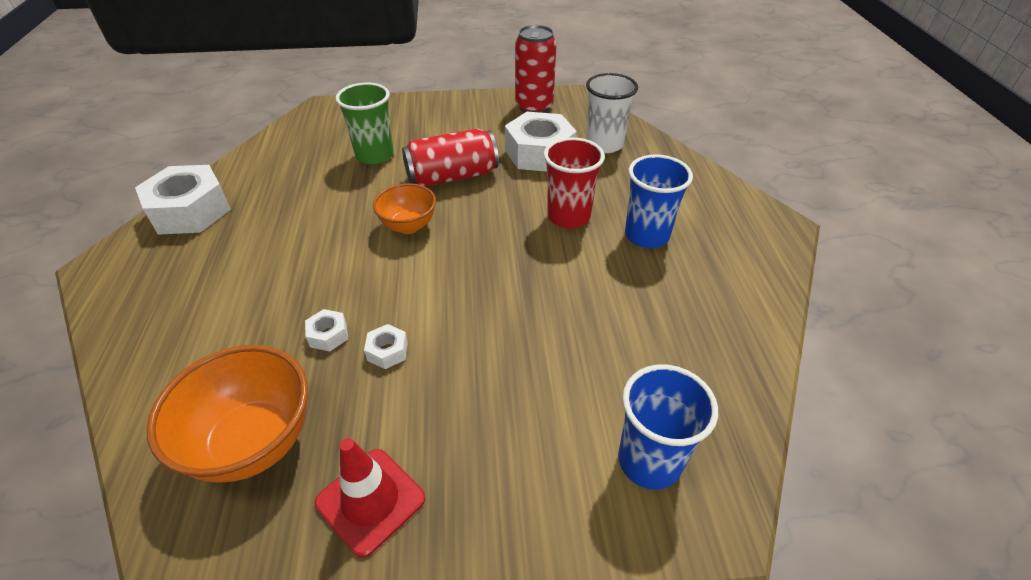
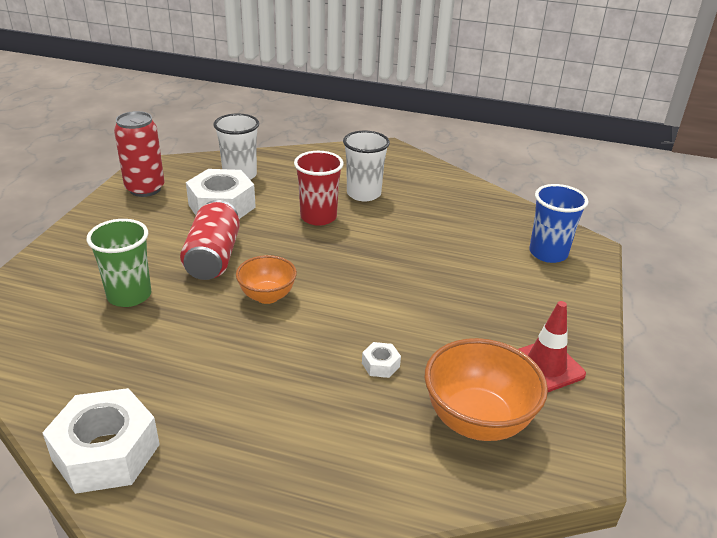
camera: 70 degrees left, 10 degrees down
(387, 351) = (415, 335): white nut -> none
(646, 235) = (363, 194): blue cup -> white cup

